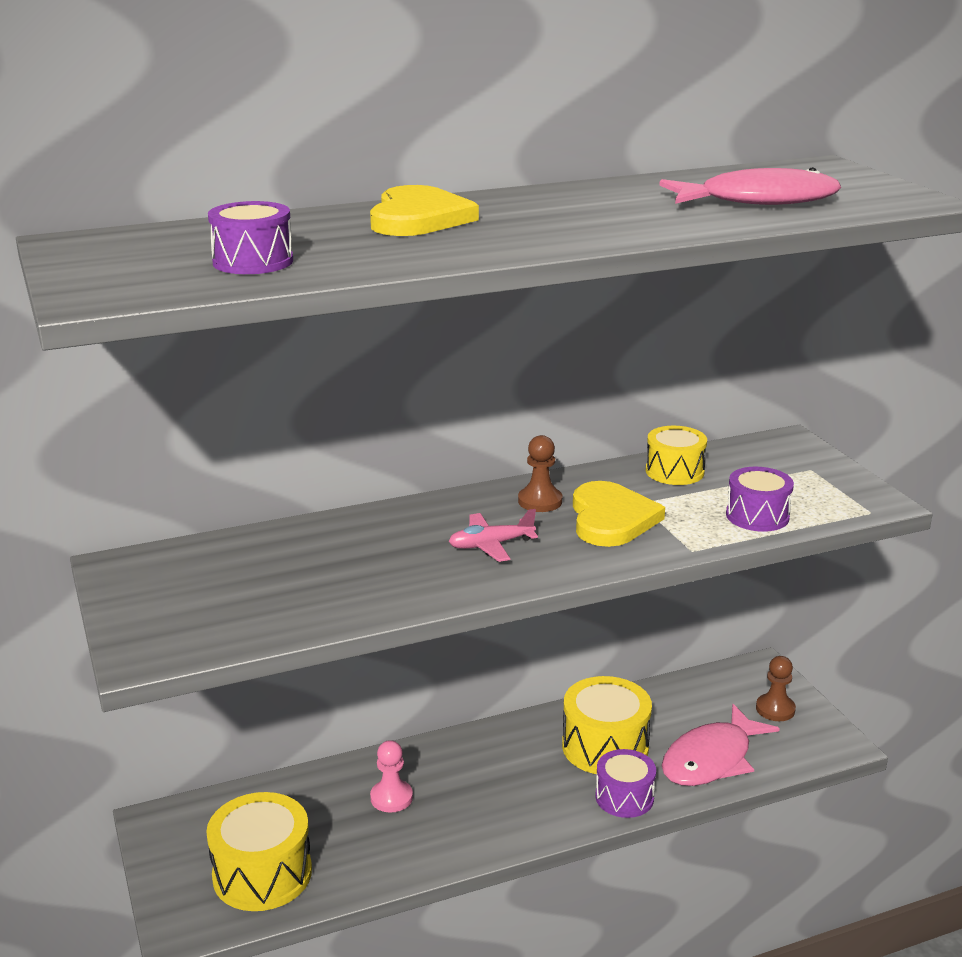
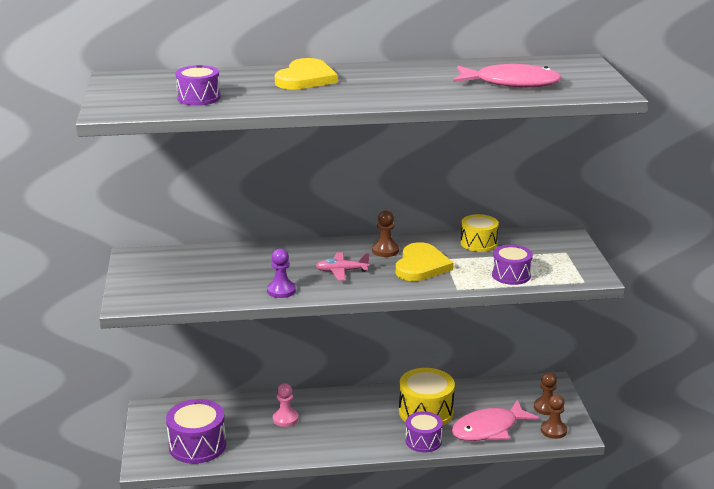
camera: 15 degrees right, 0 degrees up
(262, 874) = (197, 445): yellow drum -> purple drum
(409, 593) = (281, 290): none -> purple pawn
(805, 745) = (553, 430): none -> brown pawn

